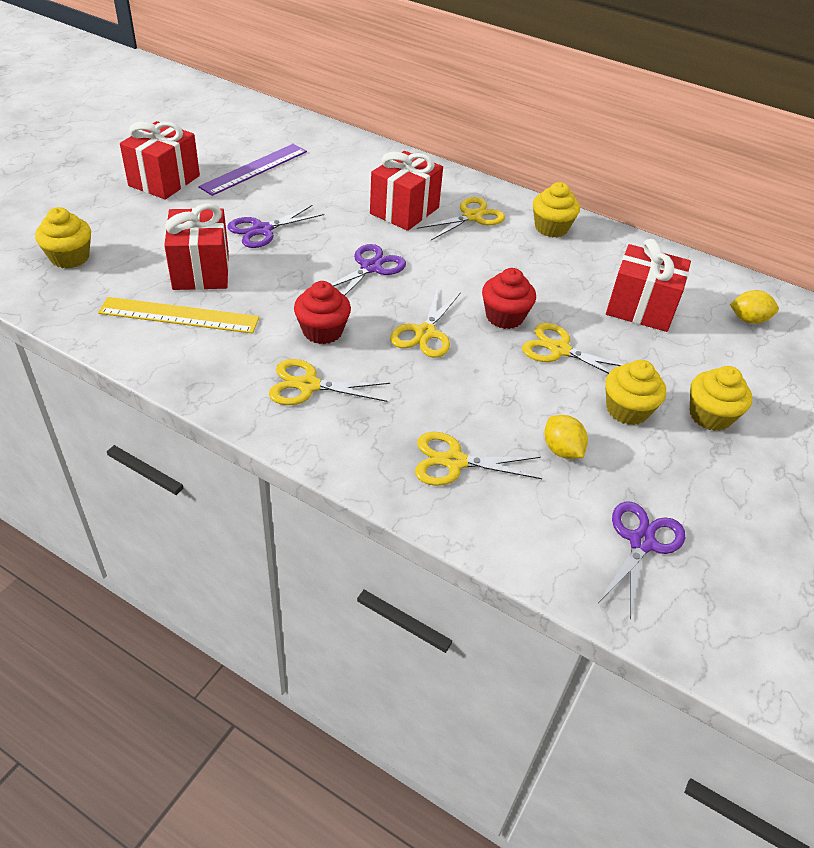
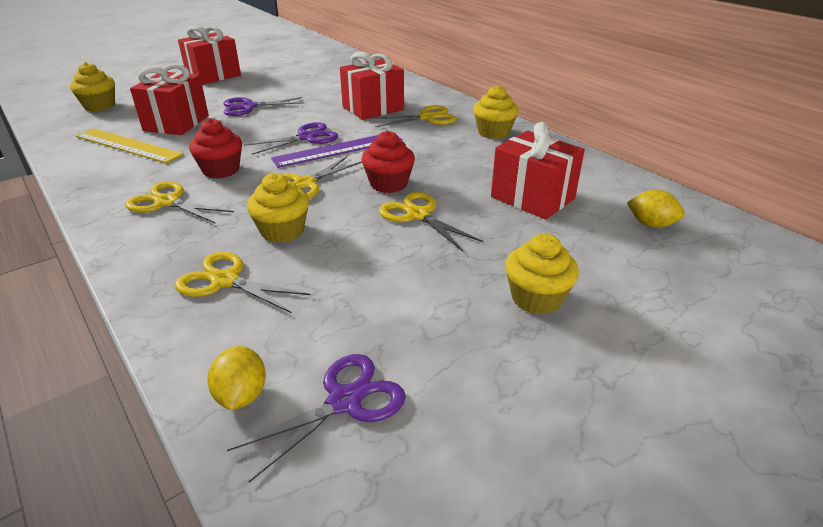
camera: 25 degrees right, 10 degrees down
(254, 169) = (284, 75): purple ruler -> purple ruler (338, 149)
(561, 450) = (340, 294): yellow lemon -> yellow lemon (241, 395)
(627, 410) = (443, 274): yellow cupcake -> yellow cupcake (282, 231)

